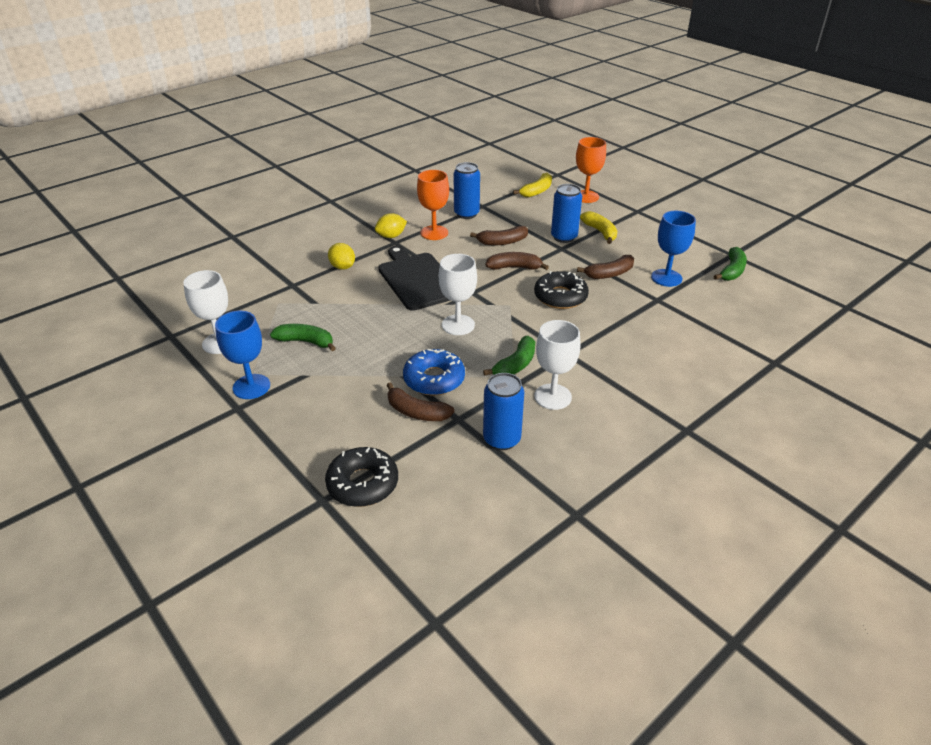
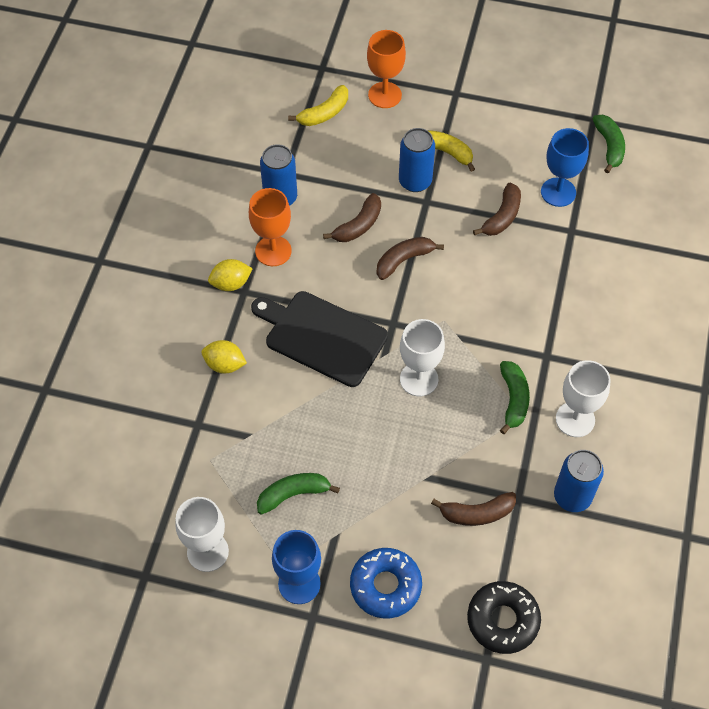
camera: 35 degrees left, 20 degrees up
(391, 236) = (231, 283): yellow lemon -> yellow lemon turned 45 degrees clockwise
(434, 379) = (457, 464): blue donut -> blue donut (385, 586)
(537, 191) = (324, 113): yellow banana -> yellow banana turned 45 degrees clockwise
(560, 297) = (482, 279): black donut -> none

